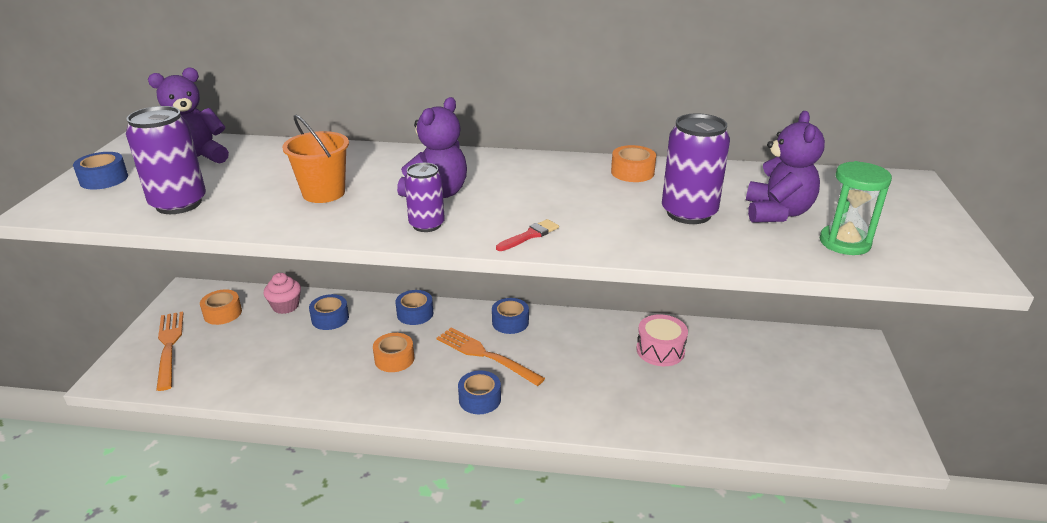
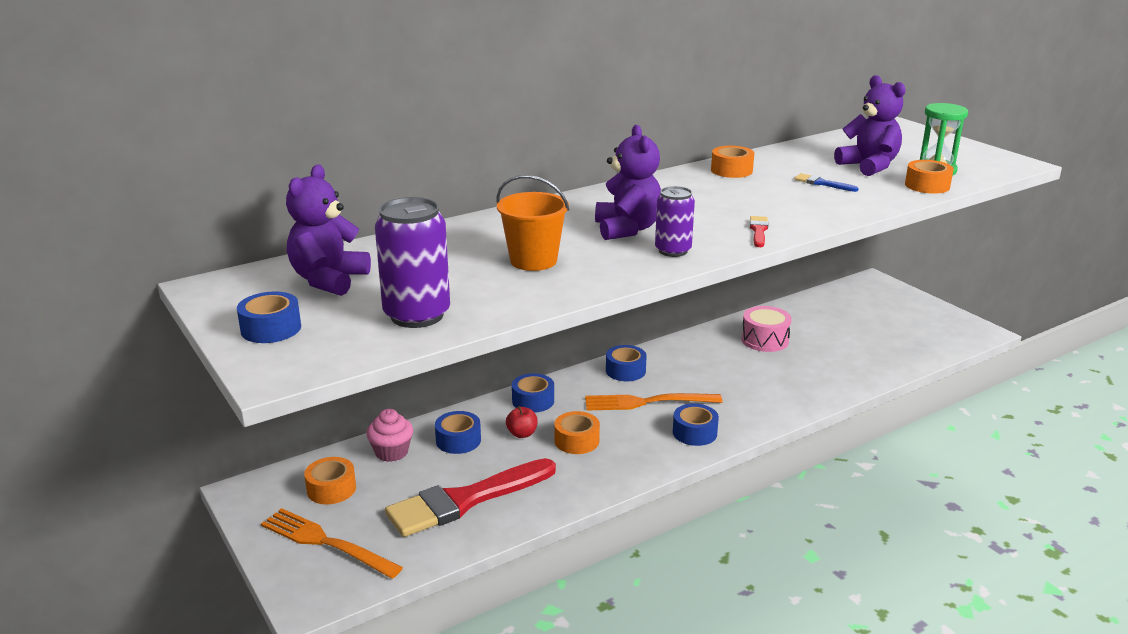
camera: 40 degrees left, 5 degrees down
(269, 363) = (465, 500): none -> red brush
(371, 334) = (522, 434): none -> red apple
(688, 213) = (822, 183): purple can -> blue brush
(796, 255) = (927, 185): none -> orange tape

